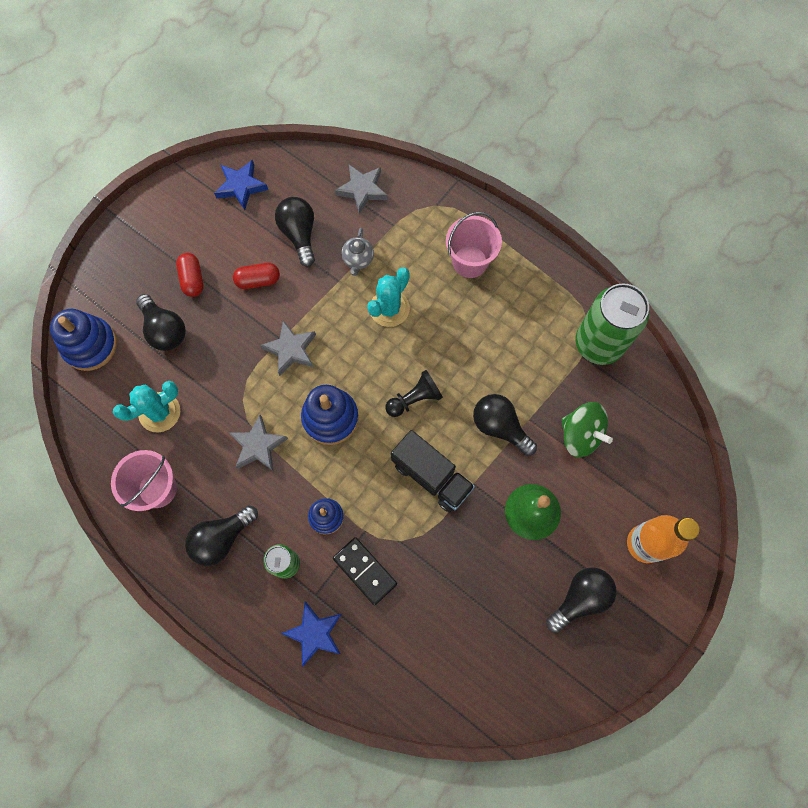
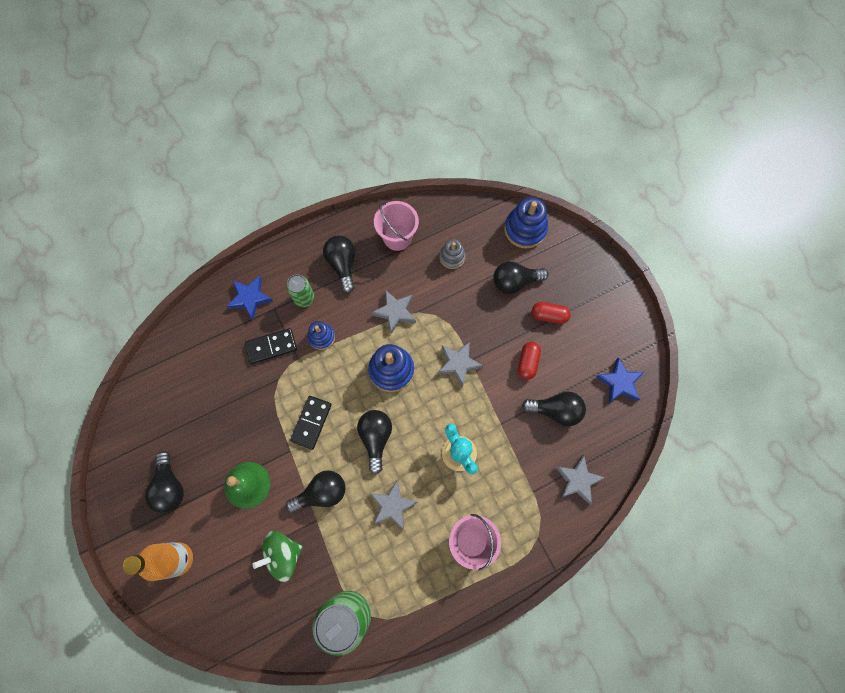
camera: 115 degrees right, 0 degrees up
(159, 412) = (452, 257): turquoise cactus -> grey stacking toy
(358, 260) = (513, 447): grey teapot -> none
(414, 399) = (375, 438): black pawn -> black light bulb
(431, 476) = (311, 422): black truck -> black domino
(475, 350) = (392, 505): none -> grey star

